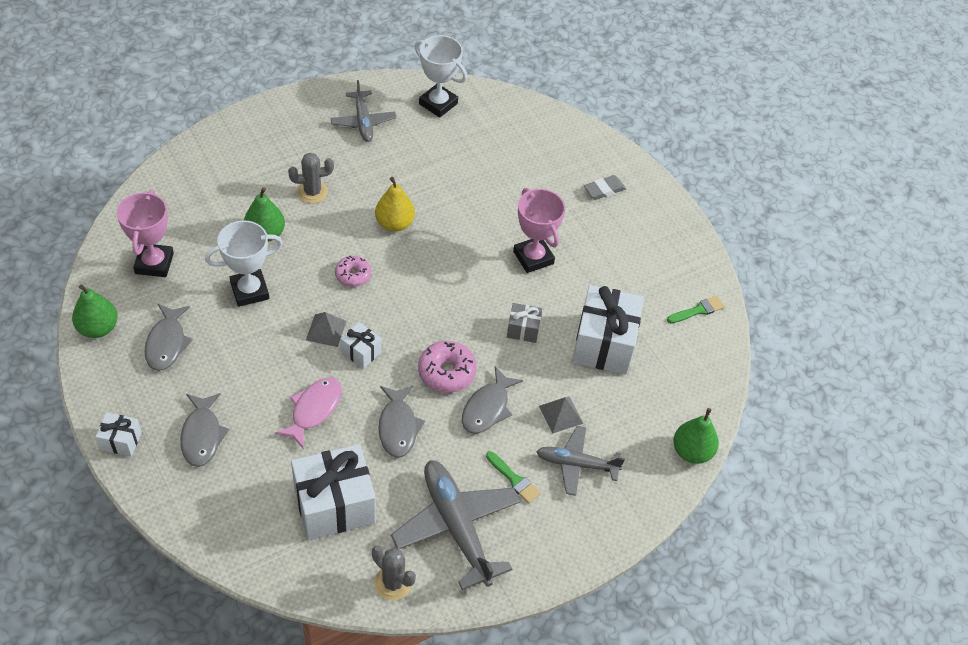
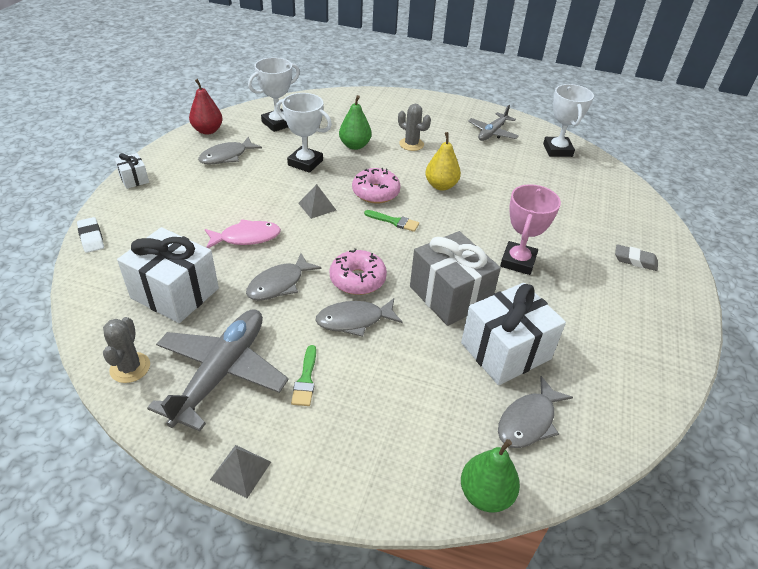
camera: 50 degrees right, 10 degrees down
(98, 328) = (208, 130): green pear -> red pear
(154, 263) = (277, 123): pink trophy -> white trophy
(186, 525) = (91, 237): none -> white eraser
(202, 435) = (172, 205): grey fish -> grey fish (529, 421)
(353, 275) = (375, 192): pink donut -> pink donut, size x1.53
(361, 352) = (320, 230): white gift -> none
(523, 329) = (450, 295): grey gift -> grey gift, size x2.07
(561, 414) = (403, 368): grey pyramid -> grey pyramid (241, 470)
(576, 464) = (367, 411): grey plane -> none
(698, 310) = (630, 392): green brush -> green brush (394, 221)

